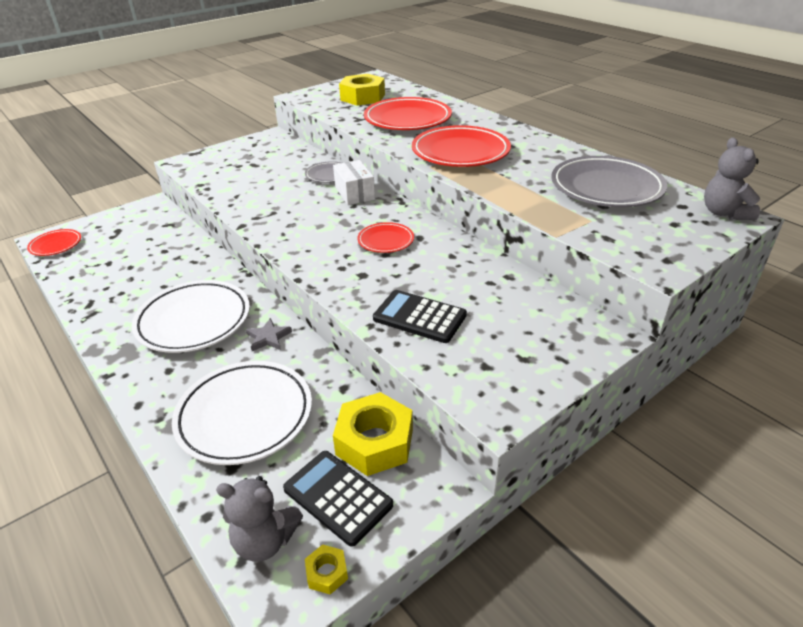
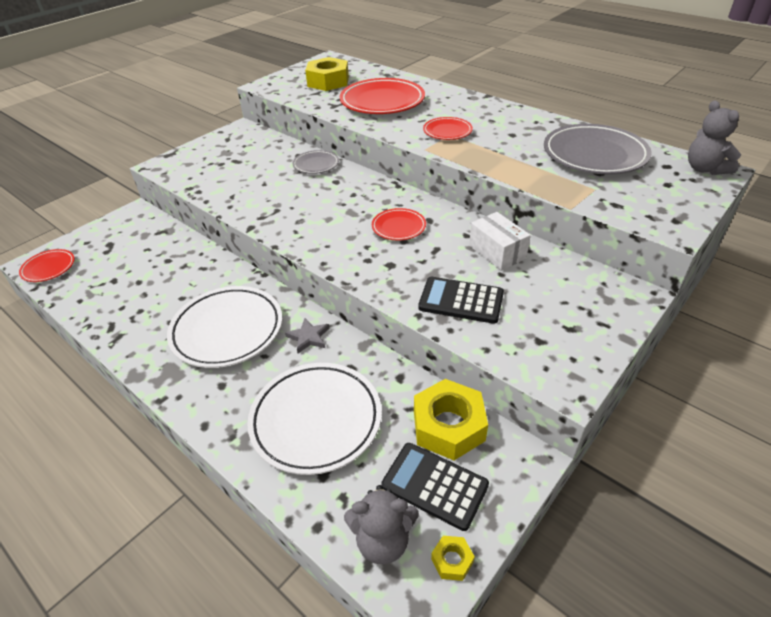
camera: 10 degrees left, 5 degrees up
(354, 193) = (349, 181): white box -> white box (497, 252)
(460, 152) = (447, 131): red plate -> red plate, size x0.52

